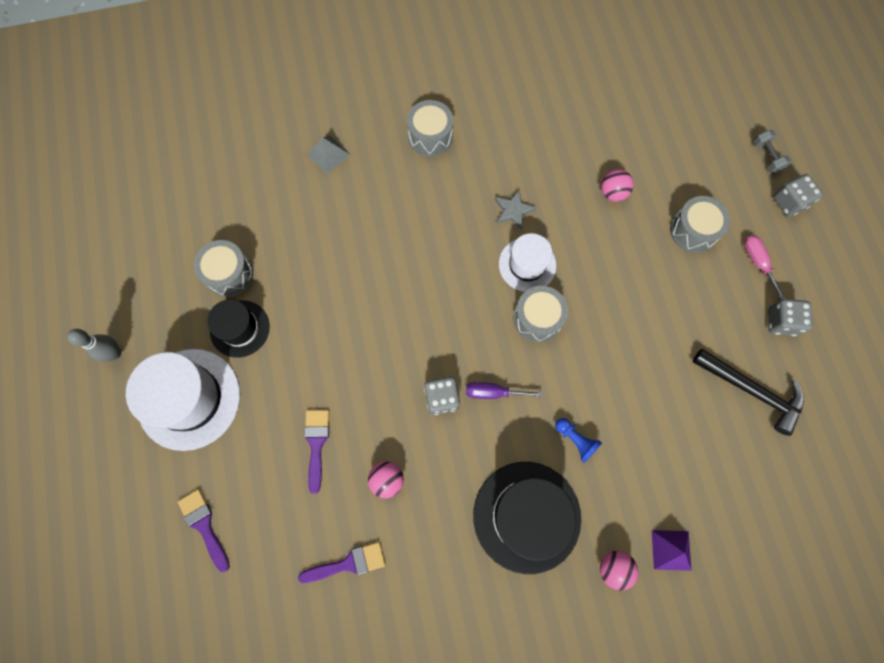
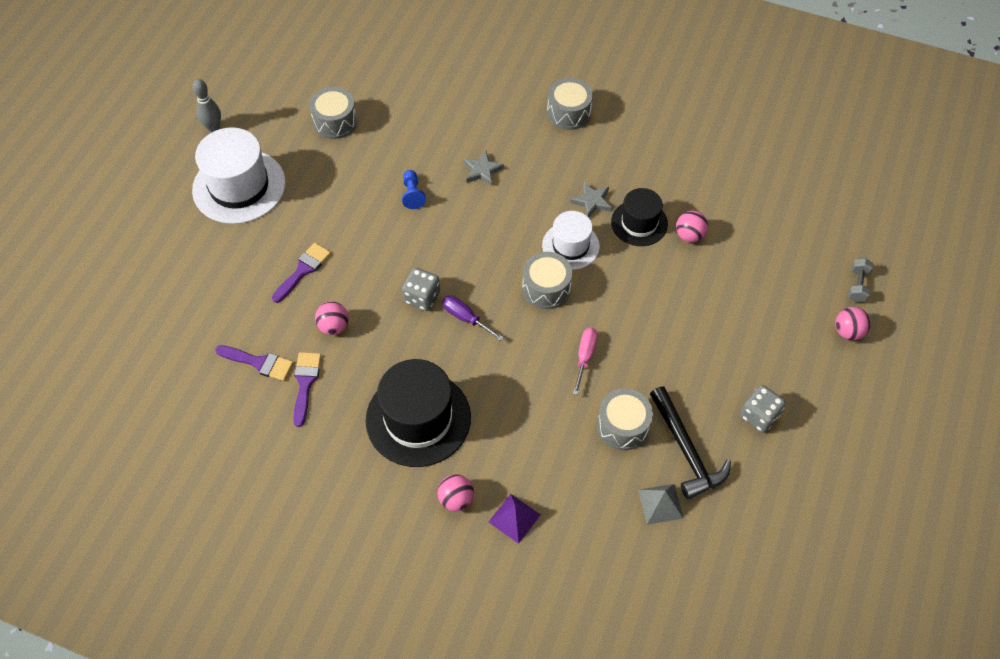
camera: 35 degrees right, 15 degrees down
(204, 525) = (181, 273): purple brush -> purple brush (305, 383)
(240, 328) = (312, 162): black hat -> black hat (639, 223)
(328, 154) = (477, 82): grey pyramid -> grey pyramid (660, 504)
(399, 240) = (482, 171): none -> grey star
(576, 440) = (503, 391): blue pawn -> blue pawn (412, 194)
(693, 230) = (738, 303): grey drum -> grey drum (623, 426)
(757, 263) = (776, 360): pink screwdriver -> pink screwdriver (585, 357)
(789, 202) = (848, 332): grey dice -> pink ball

